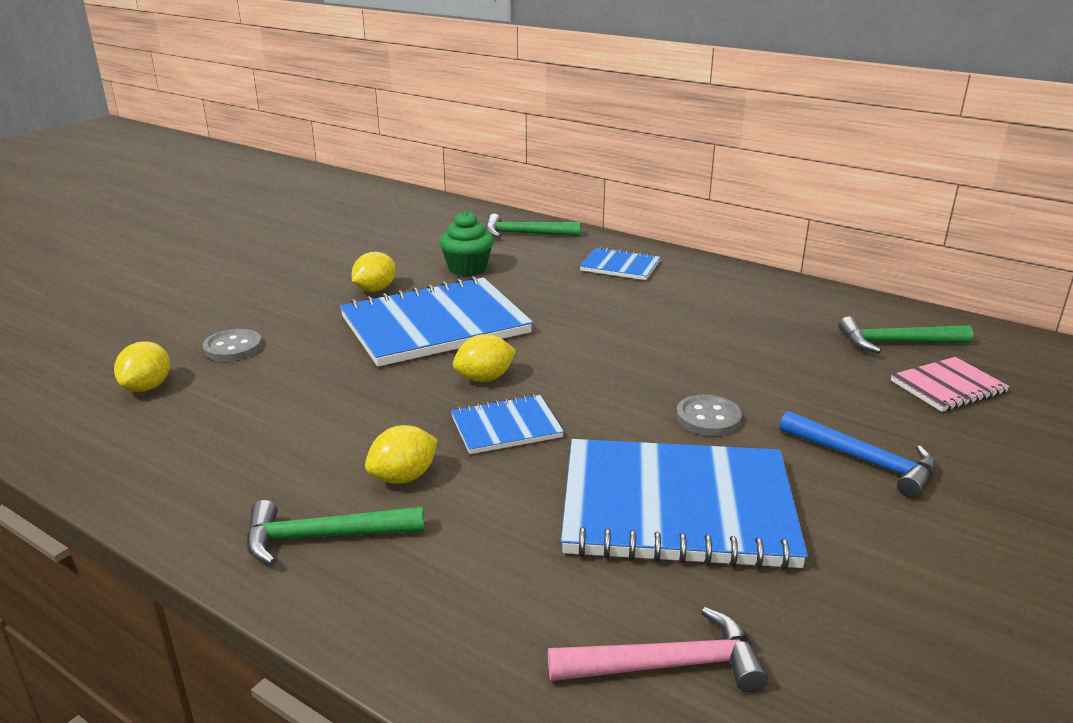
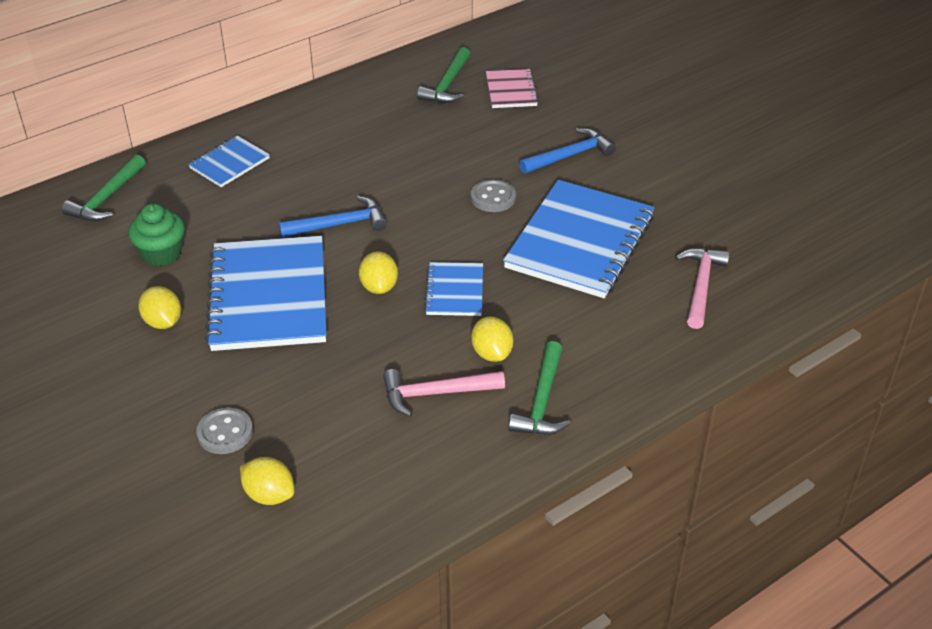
camera: 70 degrees left, 15 degrees up
(317, 451) = (436, 393): none -> pink hammer
(573, 335) = (339, 224): none -> blue hammer

